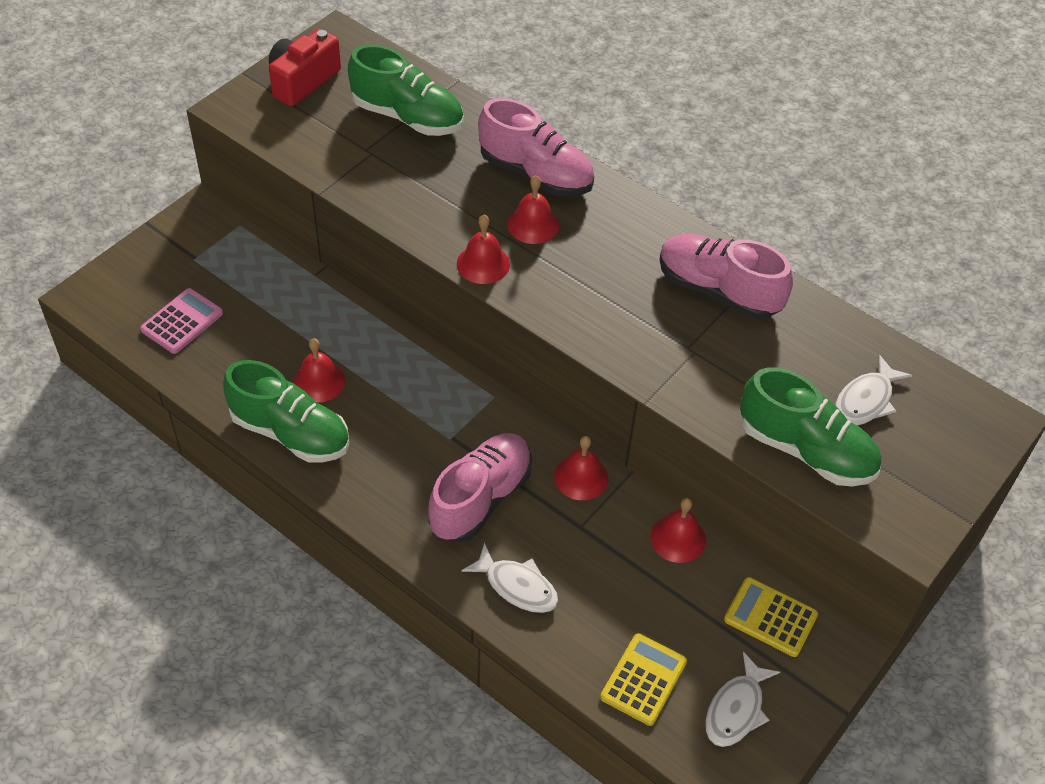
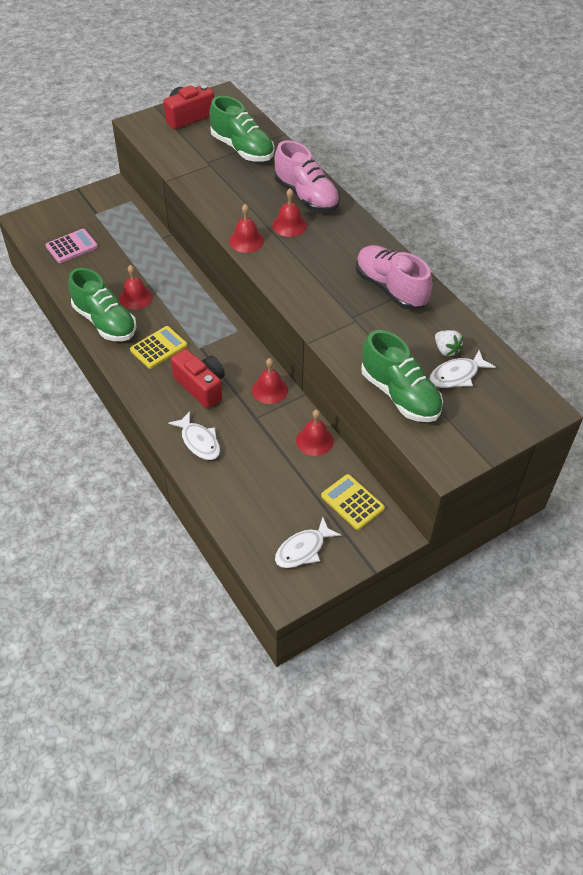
camera: 20 degrees right, 0 degrees up
(480, 498) = (201, 386): pink shoe -> red camera
(643, 679) = (252, 515): yellow calculator -> yellow calculator (158, 348)
(835, 366) = (446, 350): none -> white strawberry

